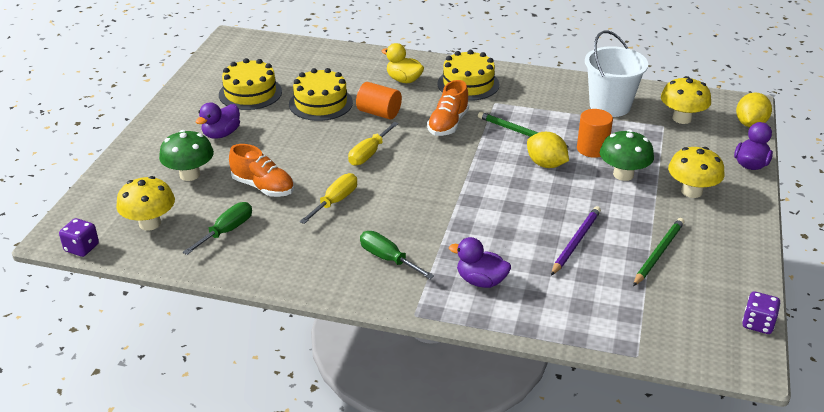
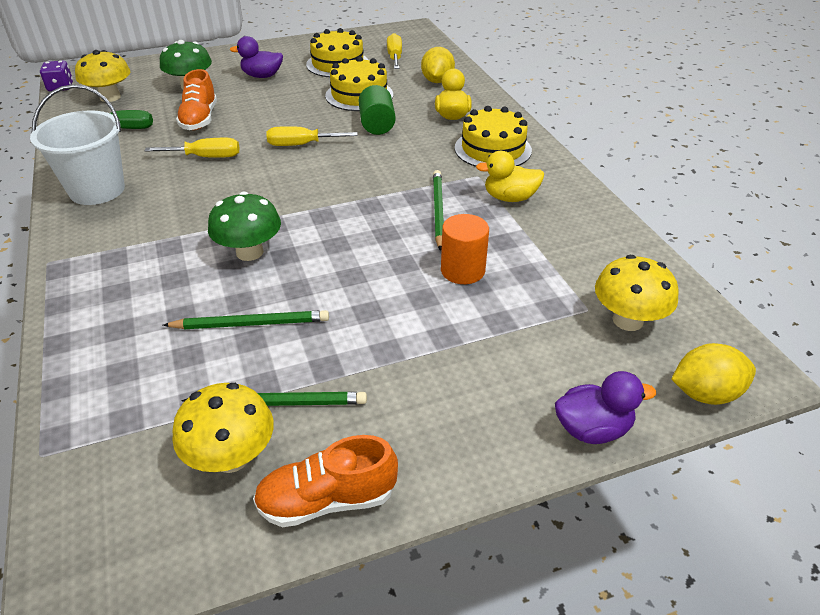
camera: 55 degrees right, 5 degrees up
(275, 65) = (395, 57): none -> yellow screwdriver
(379, 113) = (377, 125): orange cylinder -> green cylinder
(388, 259) = (132, 215): green screwdriver -> none
(448, 124) = (401, 165): orange shoe -> orange shoe (327, 500)
(481, 281) = (129, 282): purple duck -> none
(533, 102) = (510, 198): none -> yellow duck
(546, 164) = (392, 249): yellow lemon -> yellow lemon (437, 81)
(575, 242) = (251, 323): purple pencil -> green pencil
(610, 106) = (576, 251): white bucket -> white bucket (97, 190)
(623, 174) = (432, 313): green mushroom -> green mushroom (249, 252)
(691, 191) = (455, 388): yellow mushroom -> yellow mushroom (231, 457)
(757, 323) = (173, 569): purple dice -> none

